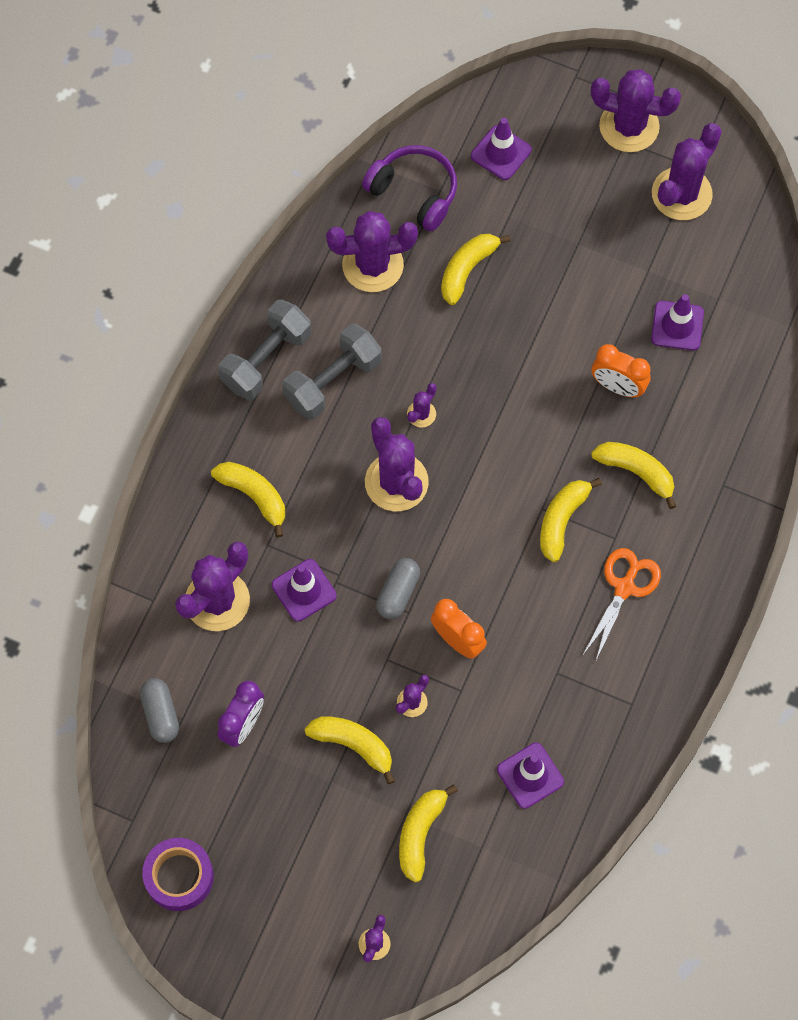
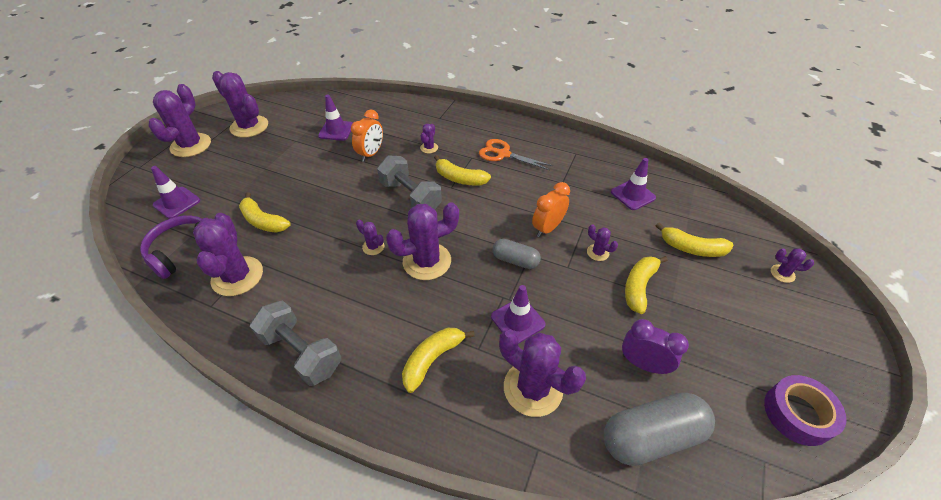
camera: 90 degrees left, 20 degrees down
(160, 714) = (651, 436): grey capsule -> grey capsule, size x1.72
(332, 381) = (334, 302): grey dumbbell -> grey dumbbell (410, 197)
(636, 472) = (429, 148): yellow banana -> purple cactus

